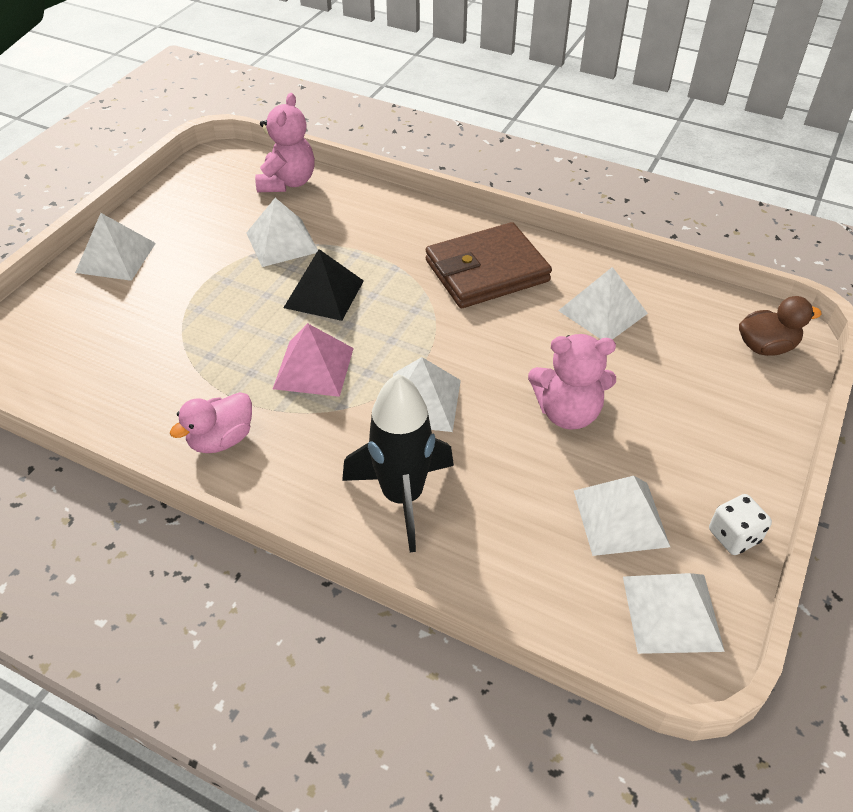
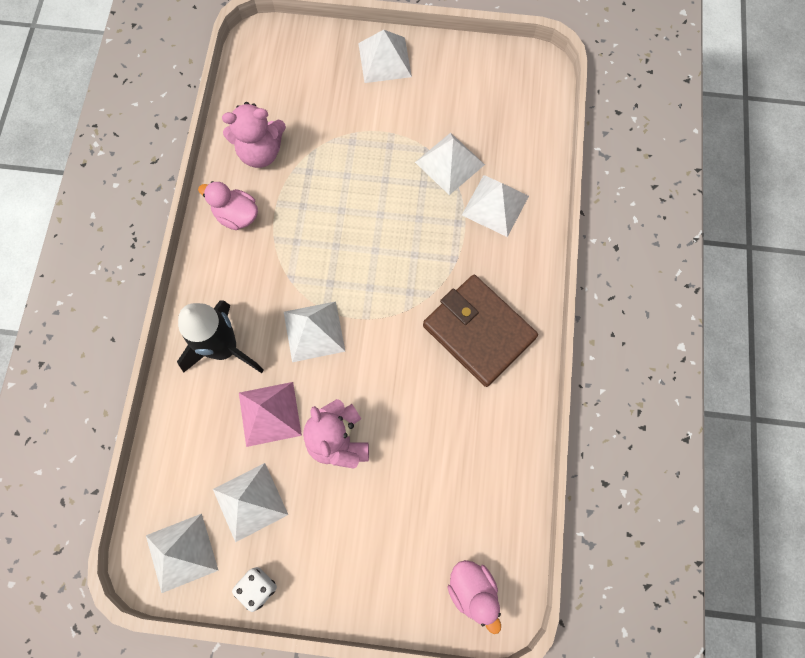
camera: 70 degrees right, 25 degrees up
(287, 182) = (528, 133): pink teddy bear -> pink teddy bear (260, 152)
(314, 368) = (321, 245): pink pyramid -> pink pyramid (269, 414)
(324, 294) = (401, 219): black pyramid -> none
(603, 312) = (464, 441): white pyramid -> white pyramid (495, 205)
(766, 347) = (472, 590): brown duck -> pink duck

